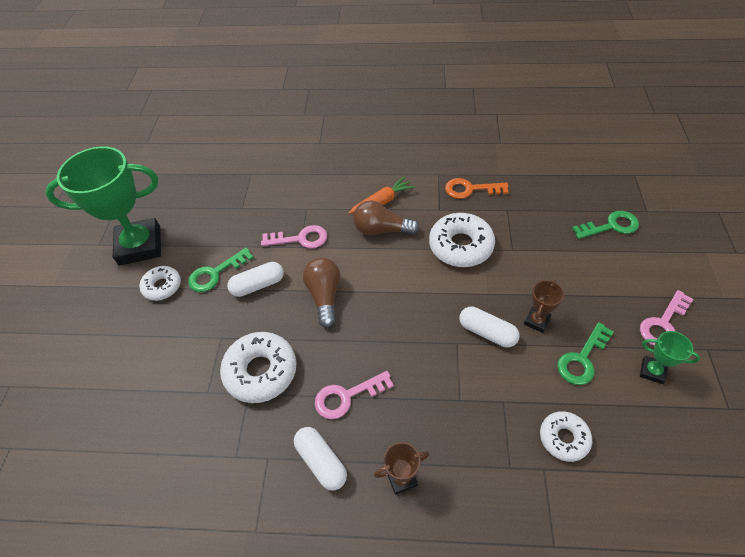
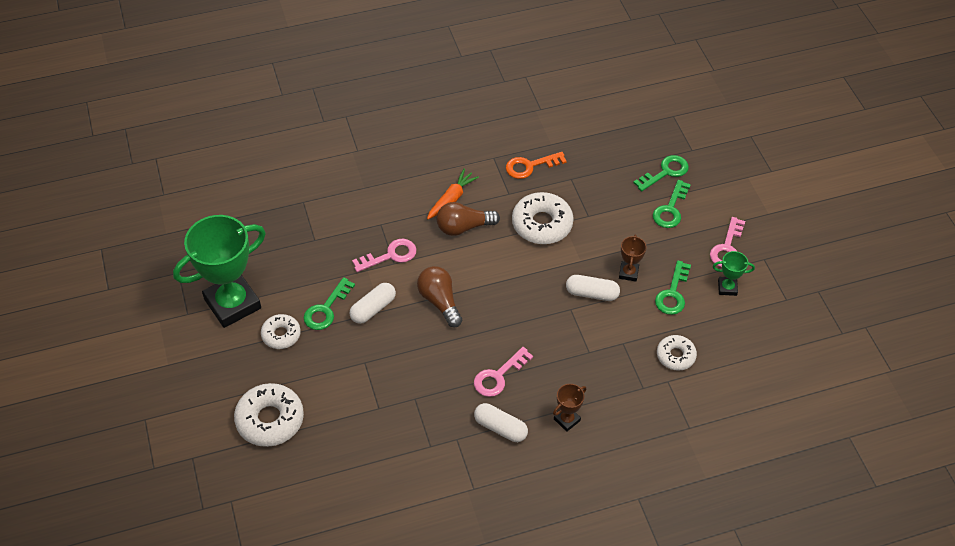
camera: 25 degrees left, 0 degrees up
(261, 371) = (416, 379): white donut -> white donut (270, 420)
(606, 264) = (670, 209): none -> green key

